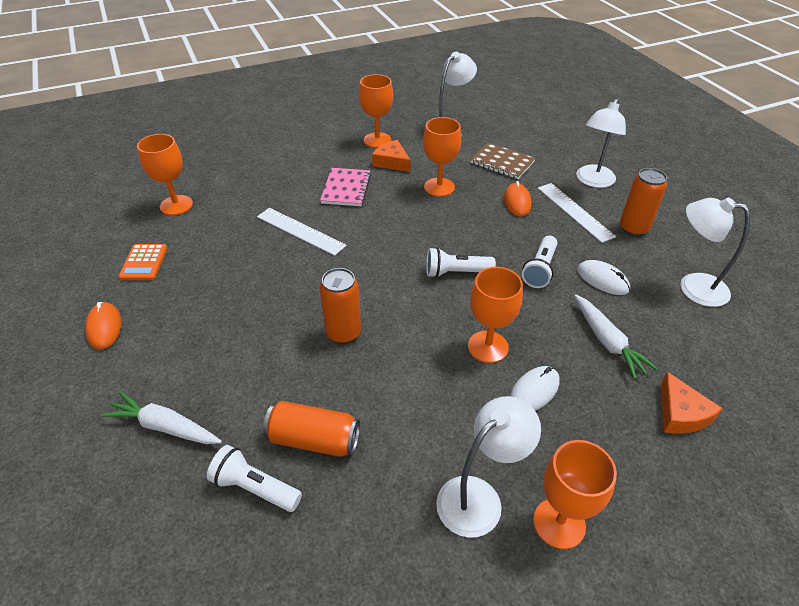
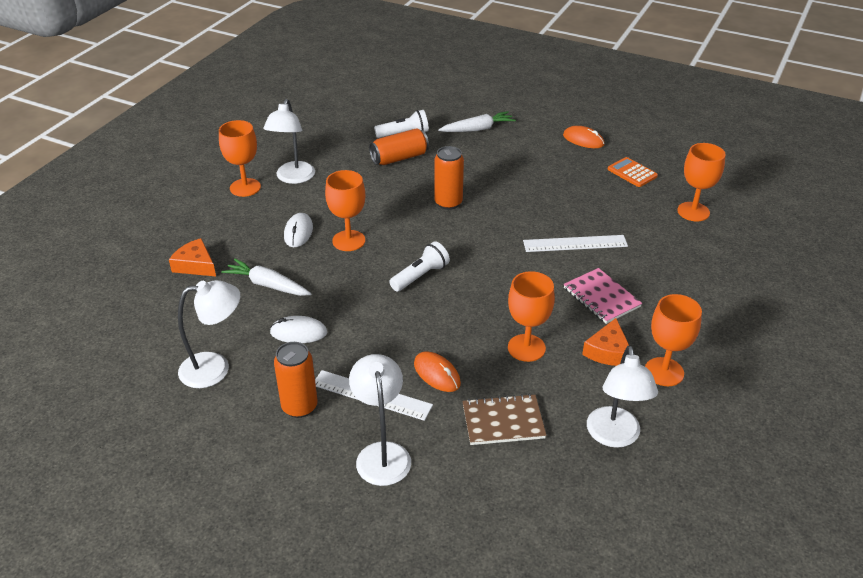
camera: 140 degrees right, 5 degrees down
(392, 162) = (608, 351): orange cheese -> orange cheese turned 105 degrees clockwise
(540, 269) = (357, 314): white flashlight -> none

